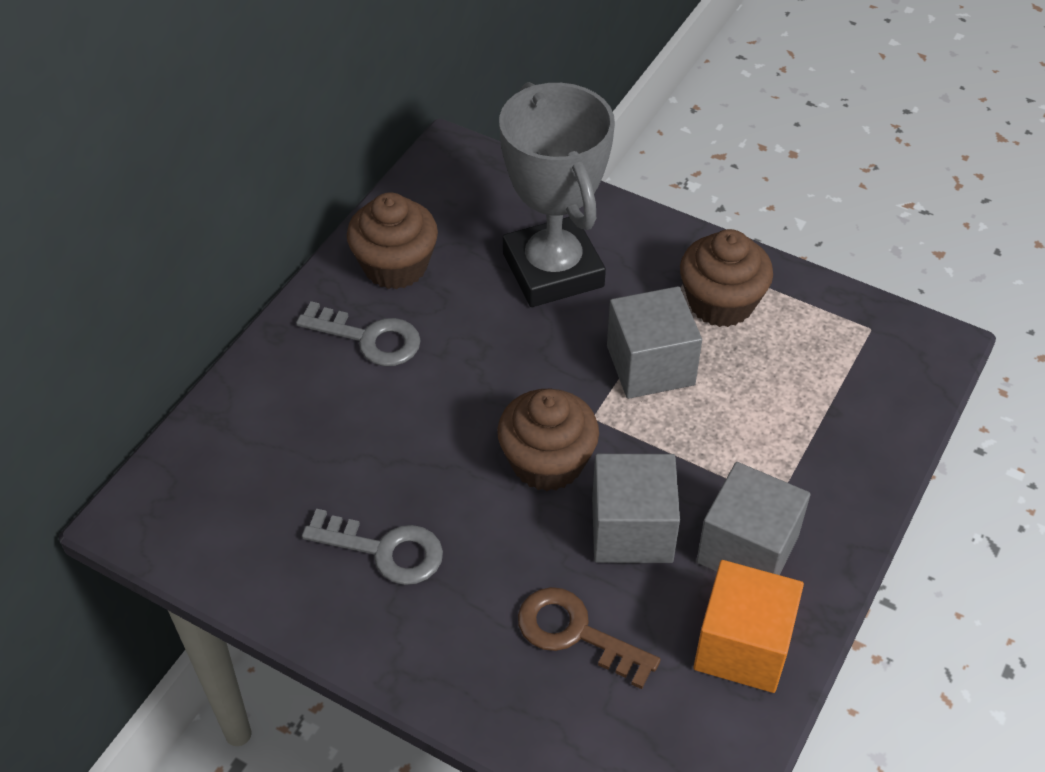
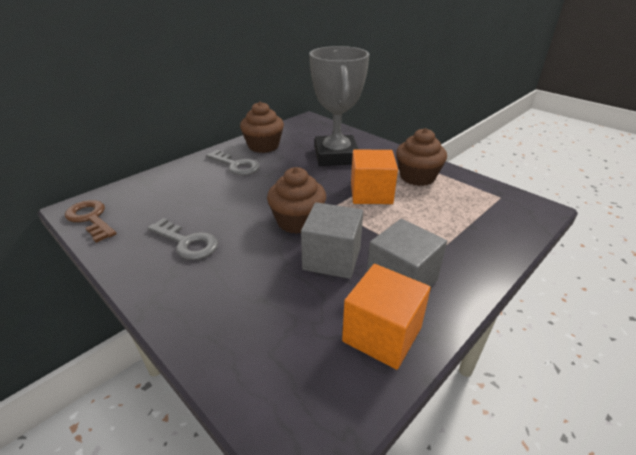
camera: 15 degrees right, 15 degrees down
(576, 633) = (272, 303): brown key -> brown key (90, 219)
(650, 365) = (371, 193): grey cube -> orange cube

